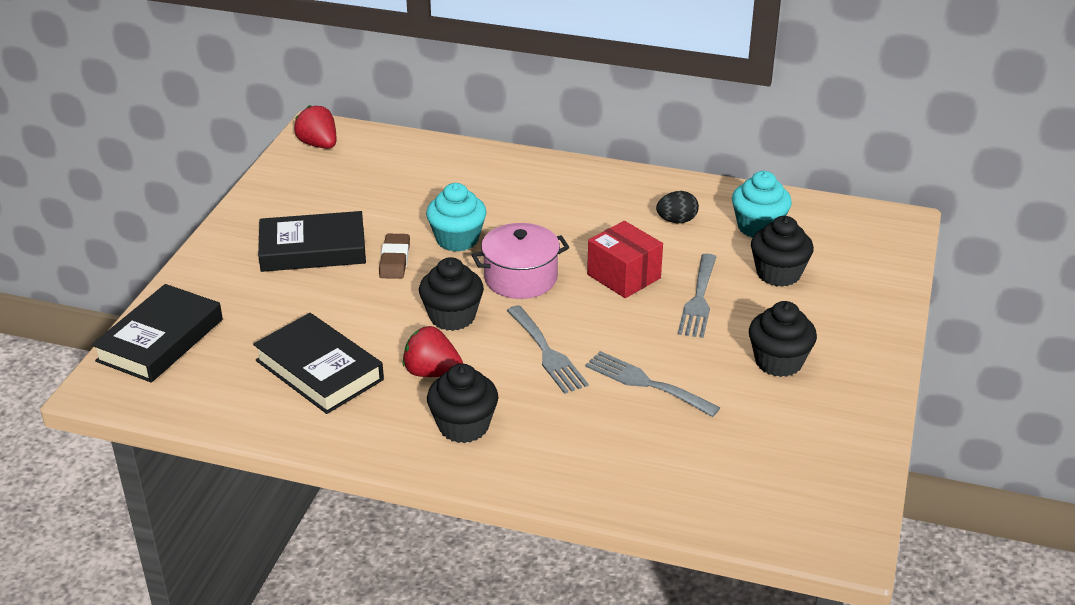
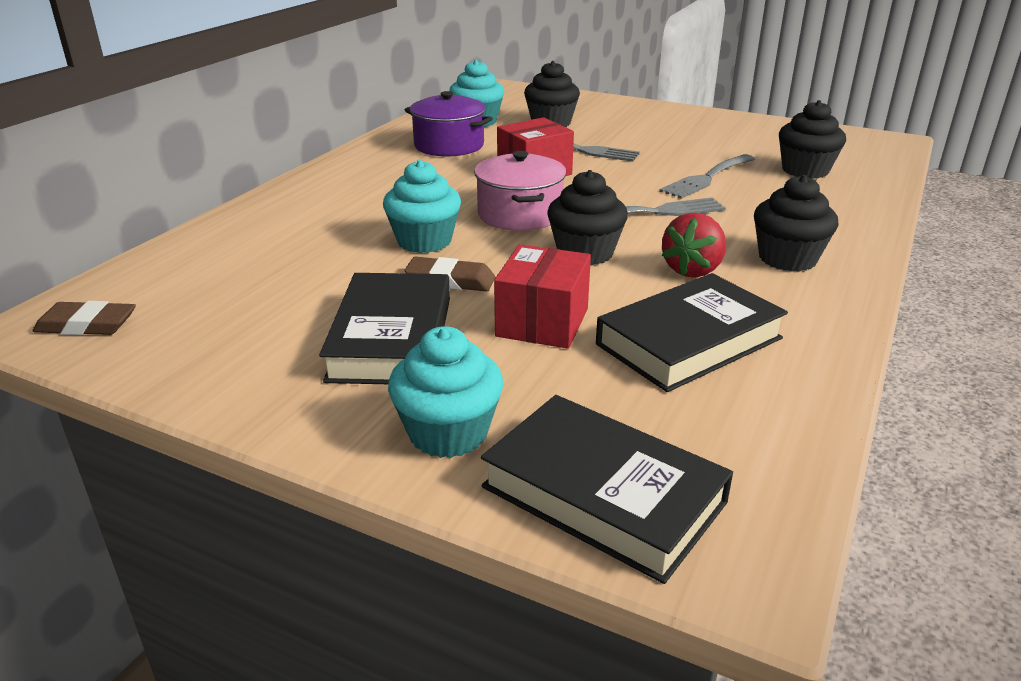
camera: 80 degrees left, 5 degrees down
(214, 284) = (448, 433): none -> turquoise cupcake
(319, 145) = (87, 325): red strawberry -> brown eraser
(339, 305) = (542, 322): none -> red box
(676, 221) = (449, 145): black egg -> purple pot
(778, 362) = (675, 135): black cupcake -> black cupcake (805, 170)

